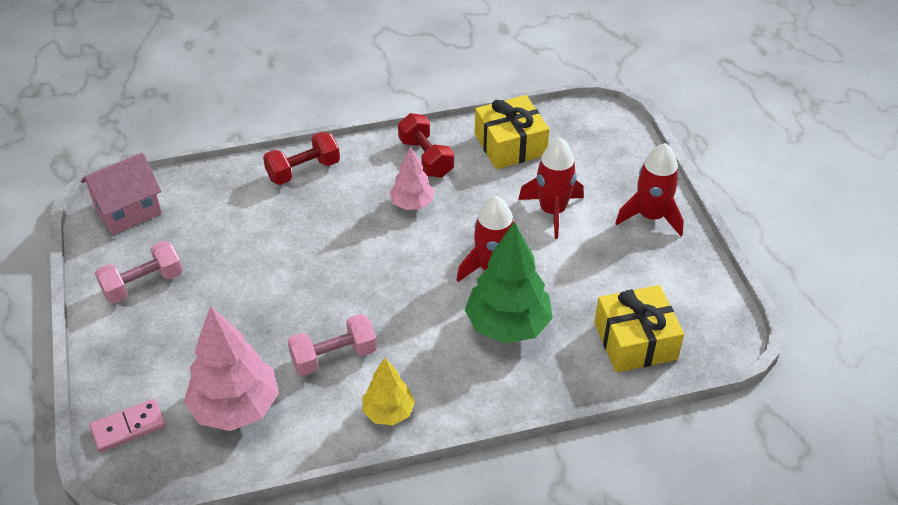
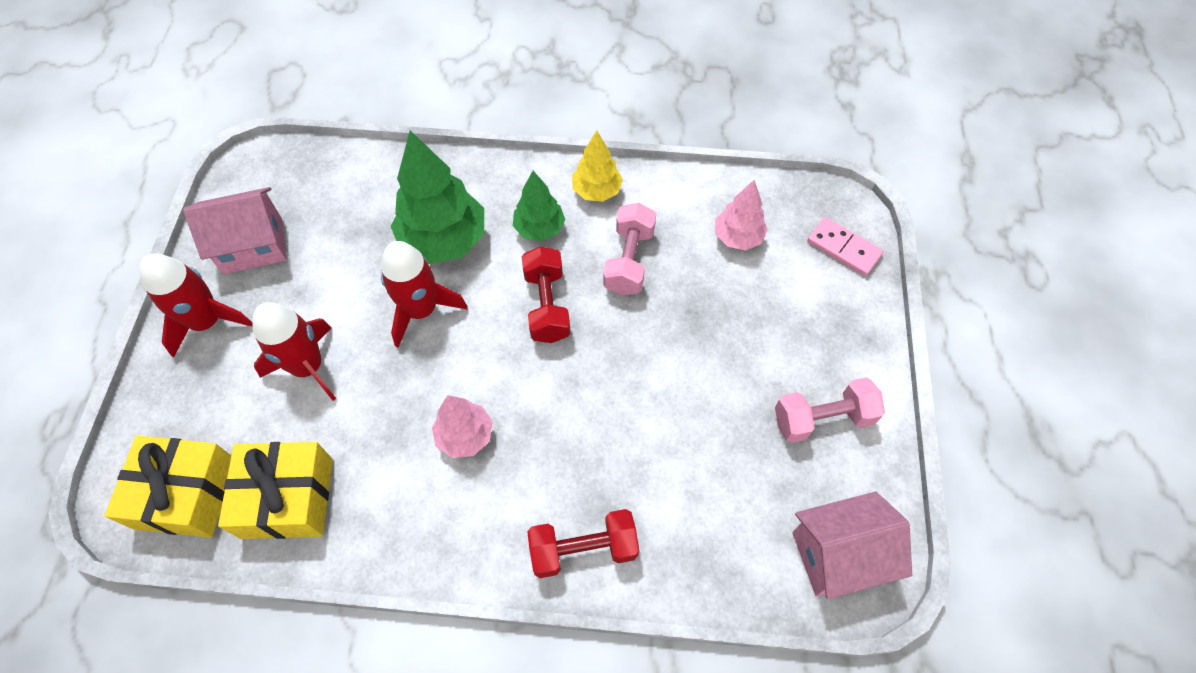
camera: 160 degrees left, 15 degrees up
(128, 427) = (843, 248): pink domino -> pink domino turned 45 degrees clockwise
(236, 407) = (737, 237): pink tree -> pink tree, size x0.57
(333, 356) = (629, 260): pink dumbbell -> pink dumbbell turned 75 degrees counterclockwise
(425, 158) = (410, 513): red dumbbell -> red dumbbell (547, 305)
(427, 360) = (539, 228): none -> green tree
(635, 341) = (336, 188): yellow gift -> yellow gift (186, 494)
(665, 275) = (253, 245): none -> pink house

